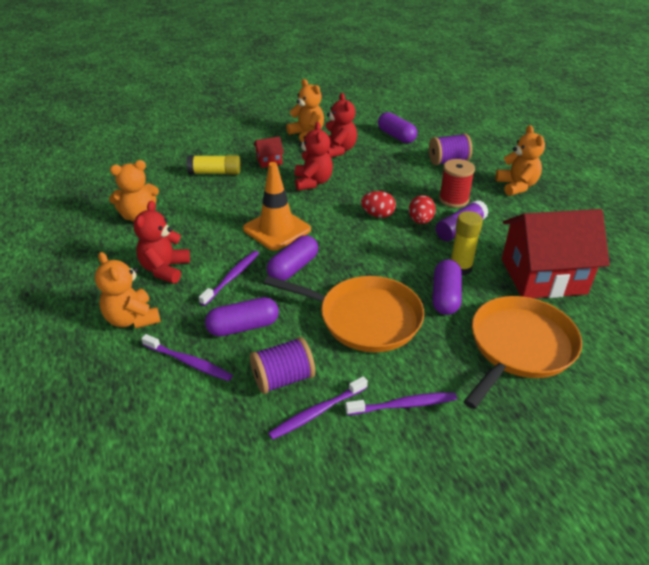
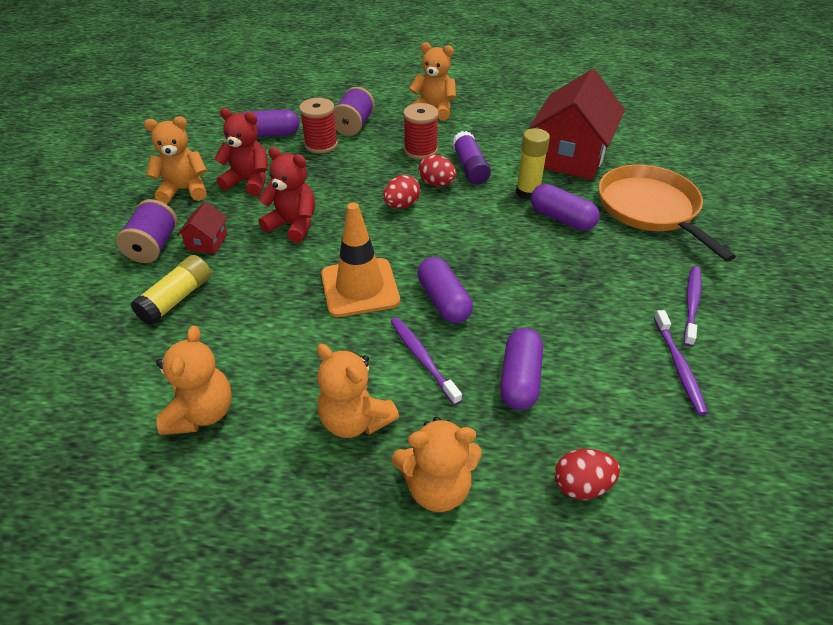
camera: 60 degrees left, 5 degrees up
(165, 269) = (355, 420): red teddy bear -> orange teddy bear
(165, 384) = (581, 485): none -> red egg
(189, 362) = (555, 449): purple toothbrush -> none
(283, 378) = (620, 375): purple spool -> purple spool (153, 246)
(364, 318) = (561, 281): orange pan -> none
(408, 158) = (321, 145): none -> red spool

